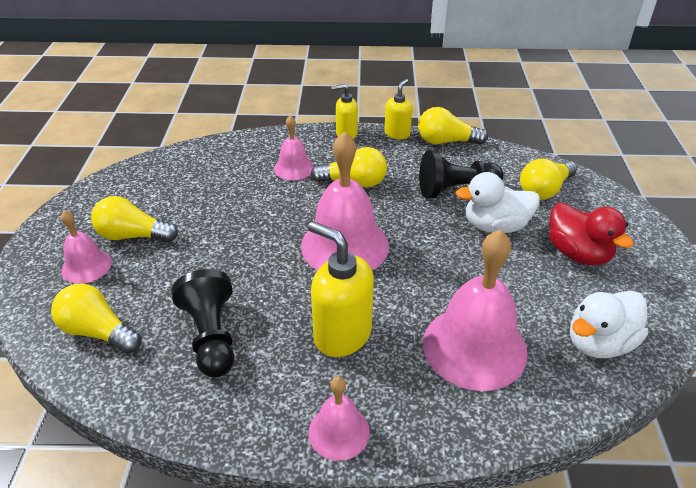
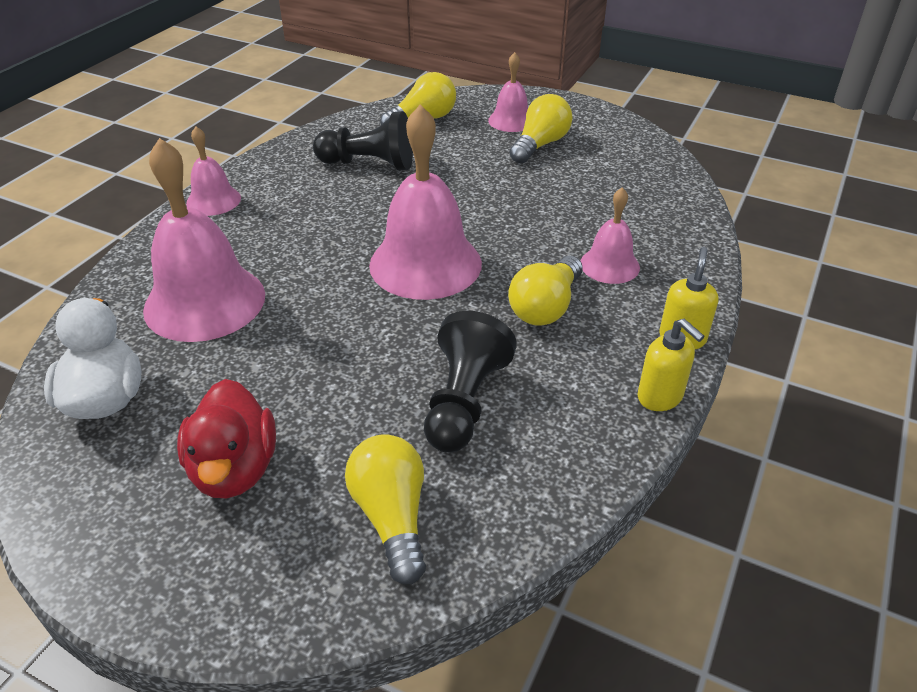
camera: 115 degrees right, 0 degrees up
(342, 334) = (304, 227): yellow soap dispenser -> none
(446, 141) = (608, 452): yellow light bulb -> none
(495, 226) = (357, 407): white duck -> none
(578, 253) = (234, 469): red duck -> red duck turned 90 degrees counterclockwise

